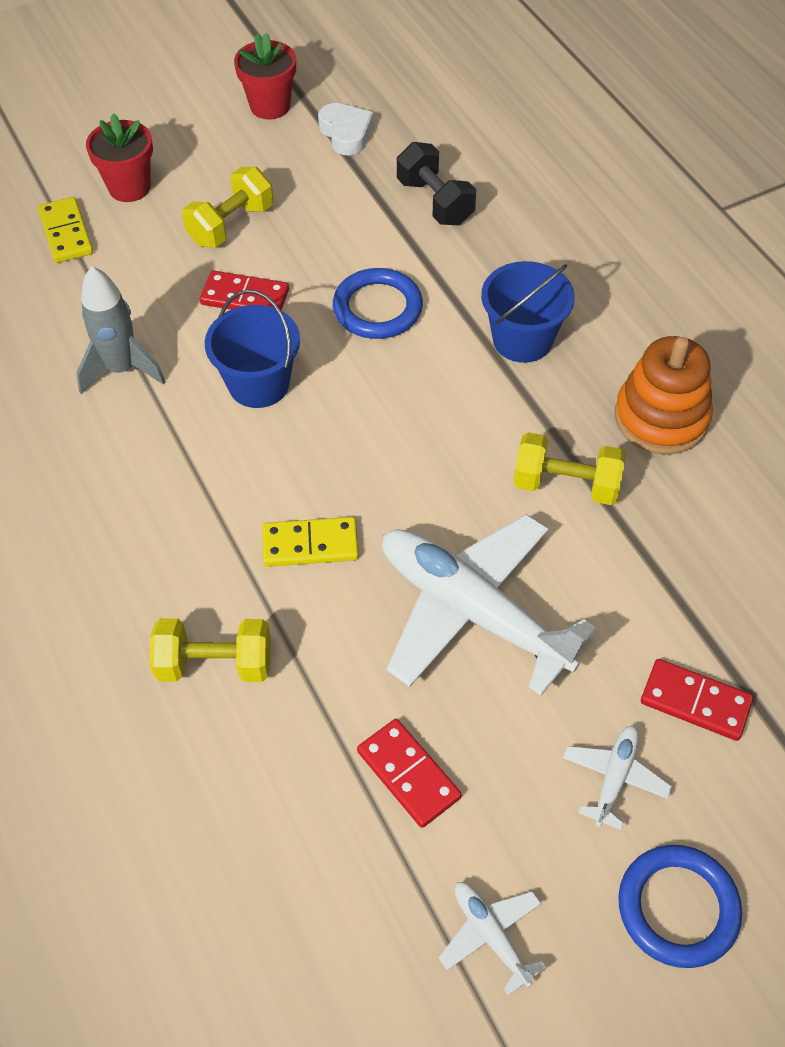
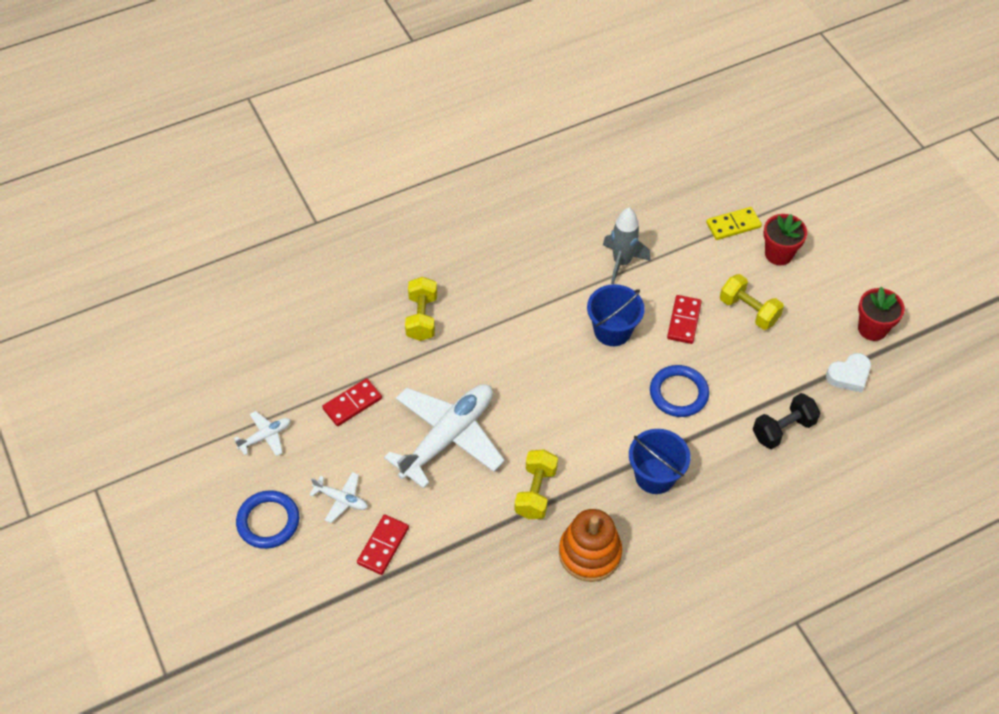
camera: 90 degrees right, 0 degrees up
(310, 545) = (495, 359): yellow domino -> none

